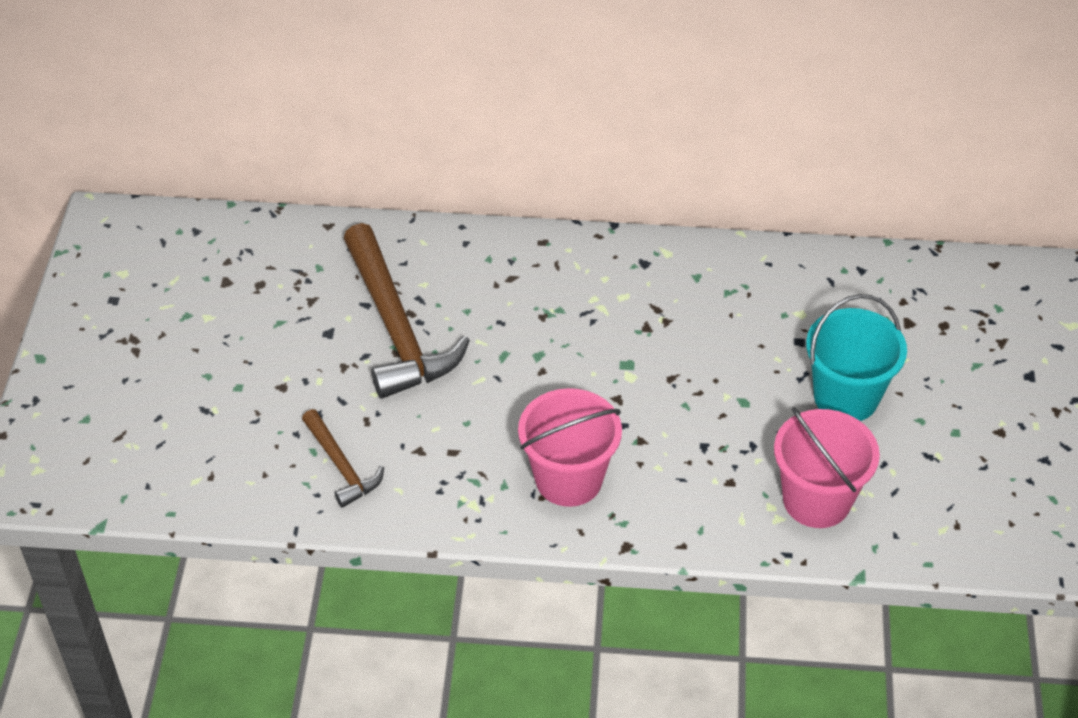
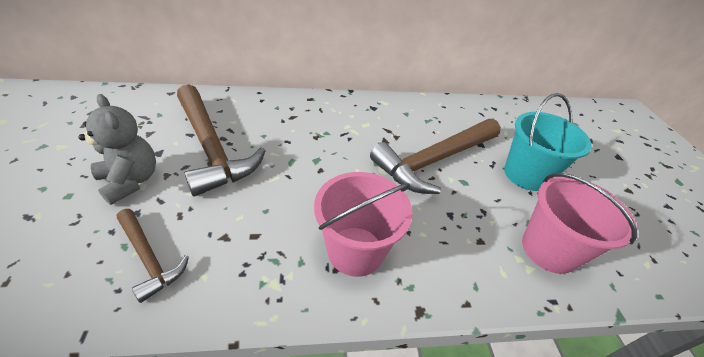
camera: 15 degrees left, 5 degrees down
(303, 372) = (131, 181): none -> grey teddy bear
(713, 365) = (435, 160): none -> brown hammer

